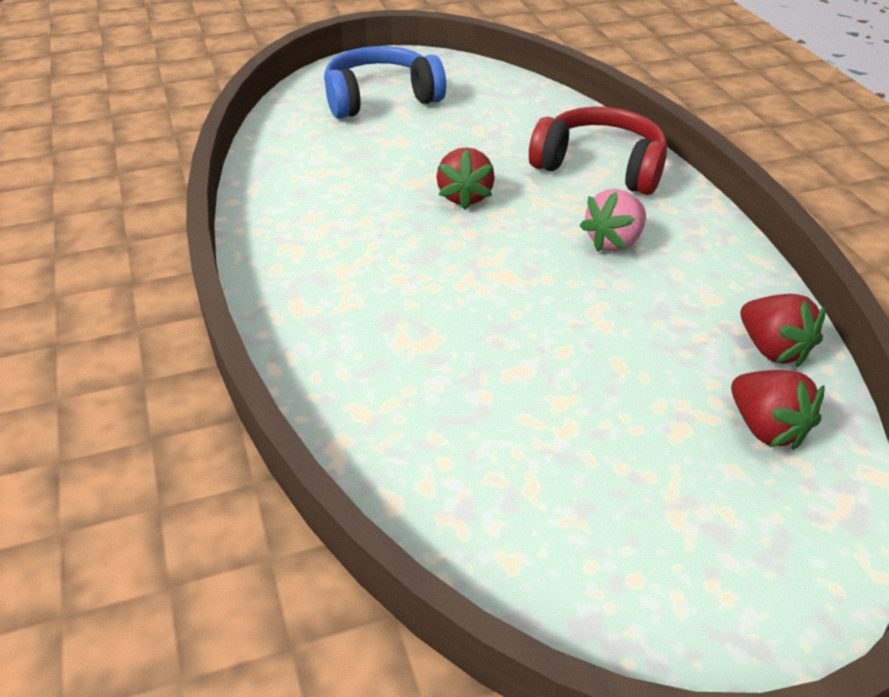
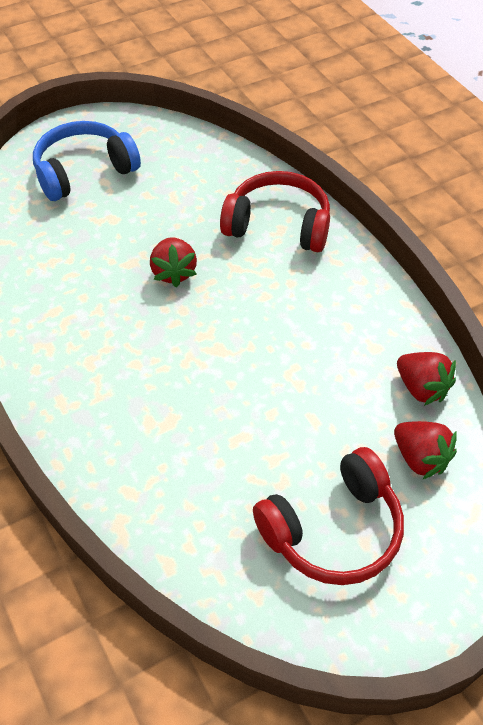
camera: 10 degrees left, 10 degrees up
(614, 241) = (297, 302): pink strawberry -> none
(632, 495) = (333, 530): none -> red headphones

